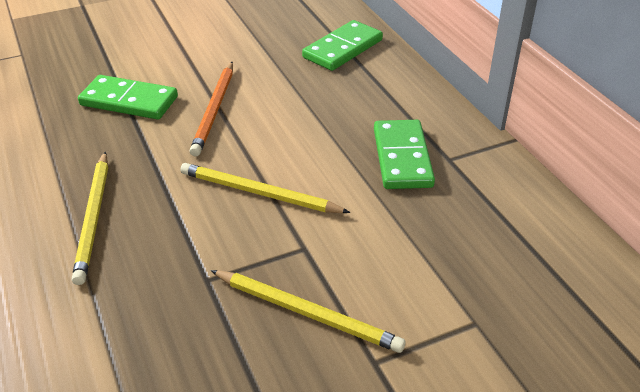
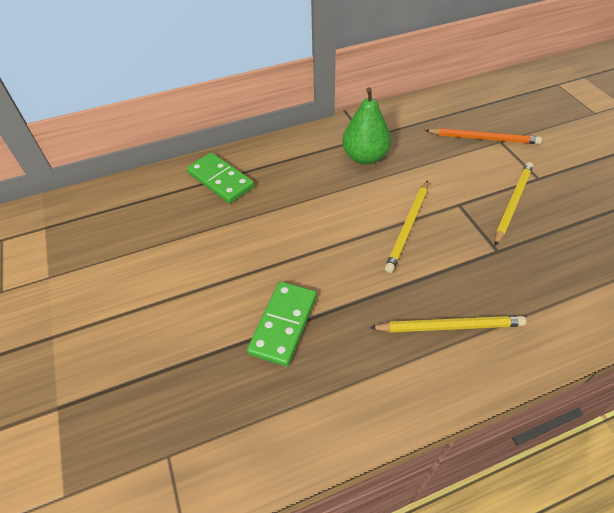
camera: 85 degrees left, 10 degrees up
(214, 110) = (303, 258): orange pencil -> orange pencil (483, 138)
(402, 158) = (365, 157): green domino -> green pear

